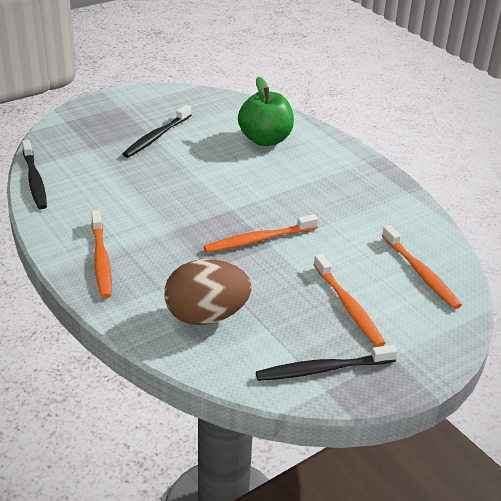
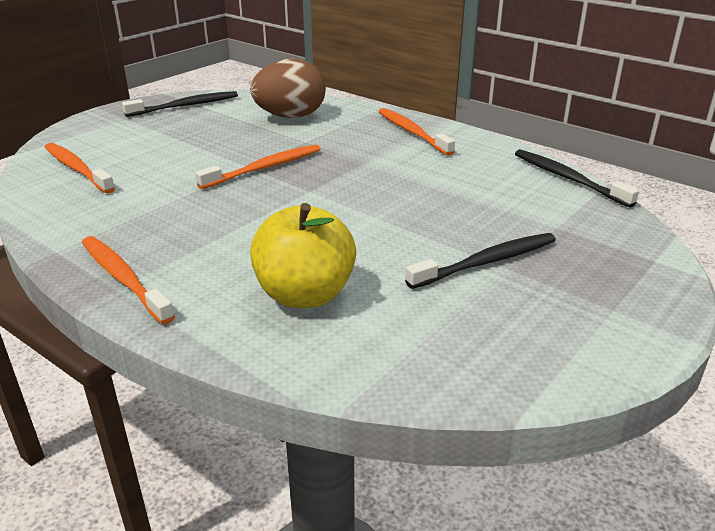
camera: 165 degrees right, 5 degrees down
(156, 137) = (487, 262): black toothbrush -> black toothbrush turned 45 degrees clockwise
(265, 140) = (305, 294): green apple -> yellow apple
(348, 306) = (161, 137): orange toothbrush -> orange toothbrush (123, 278)

